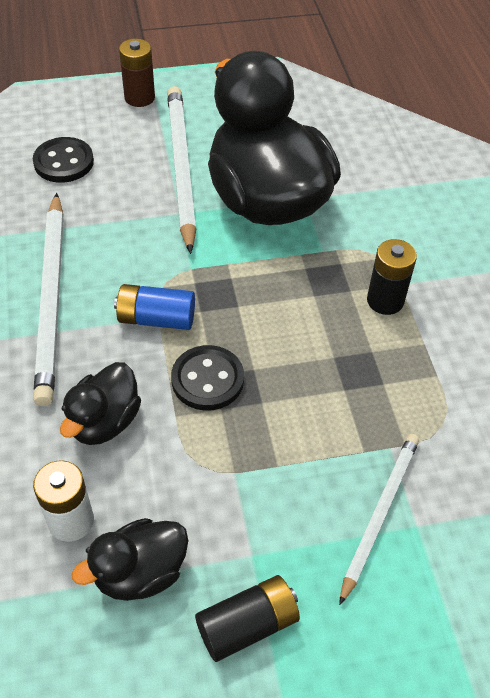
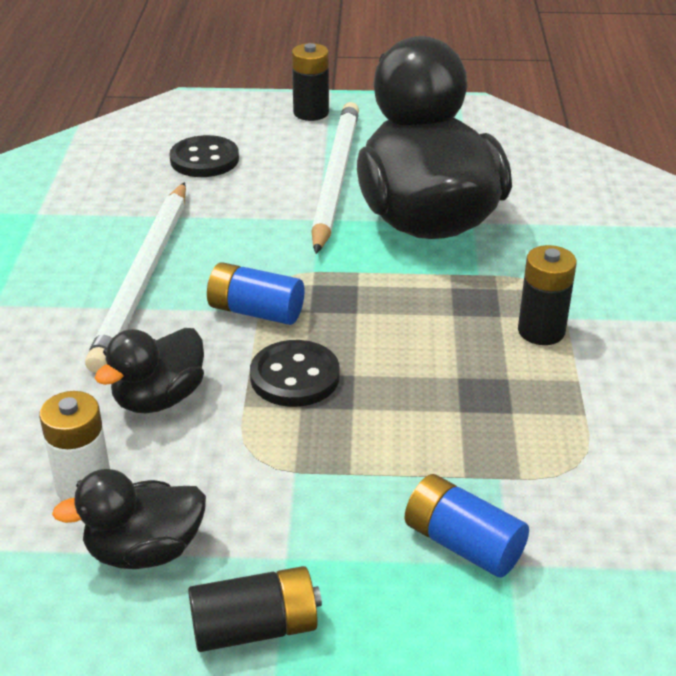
camera: 15 degrees right, 15 degrees down
(139, 97) = (311, 113): brown battery -> black battery
(379, 514) = (463, 543): white pencil -> blue battery

